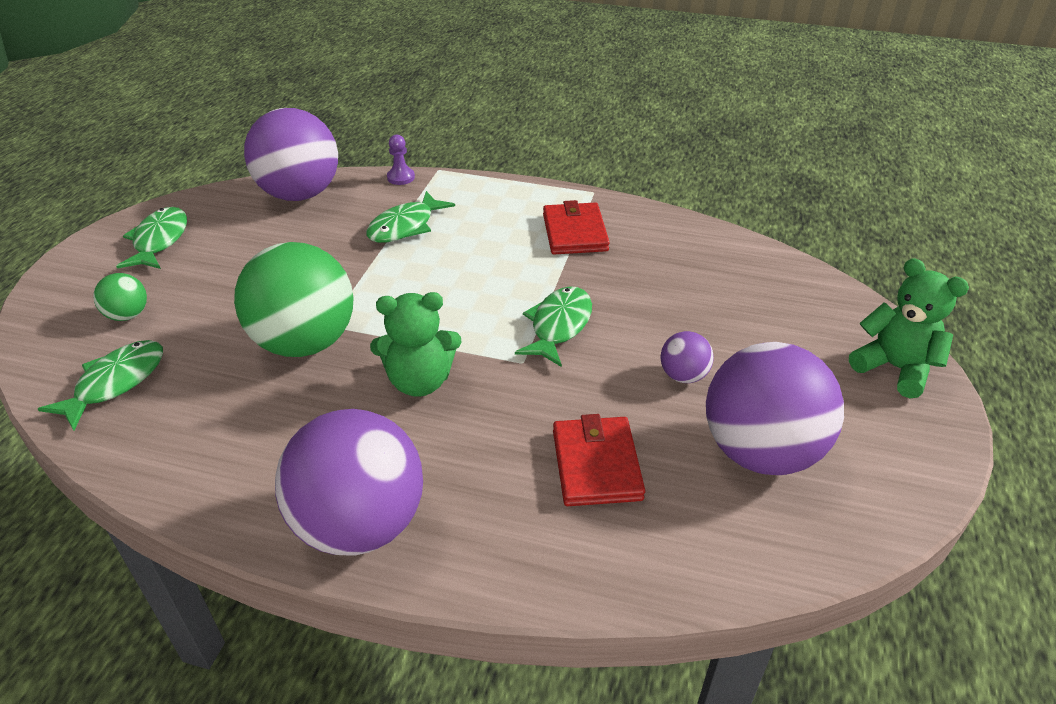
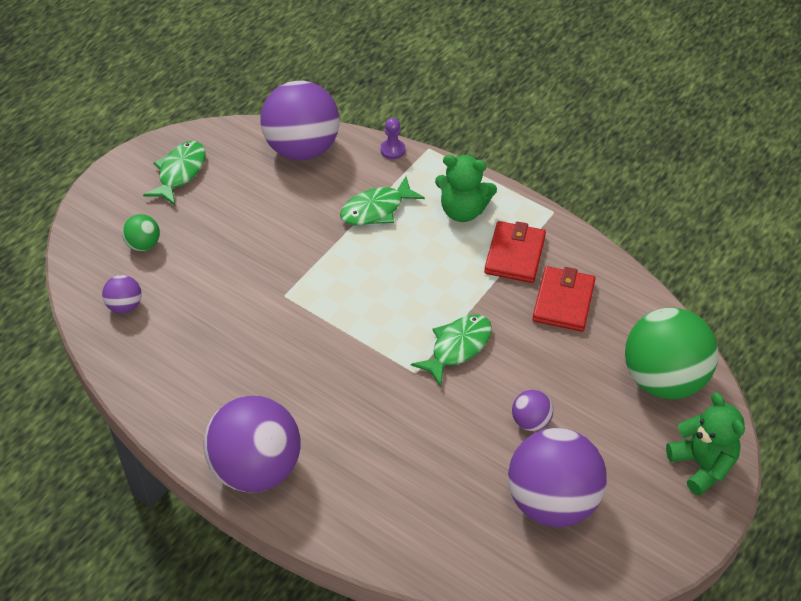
camera: 20 degrees right, 10 degrees up
(115, 383) = (125, 305): green fish -> purple ball
(305, 342) = (263, 307): green ball -> green ball (663, 379)
(420, 381) = (334, 367): green teddy bear -> green teddy bear (463, 210)
(596, 465) = (429, 474): red wallet -> red wallet (563, 301)

